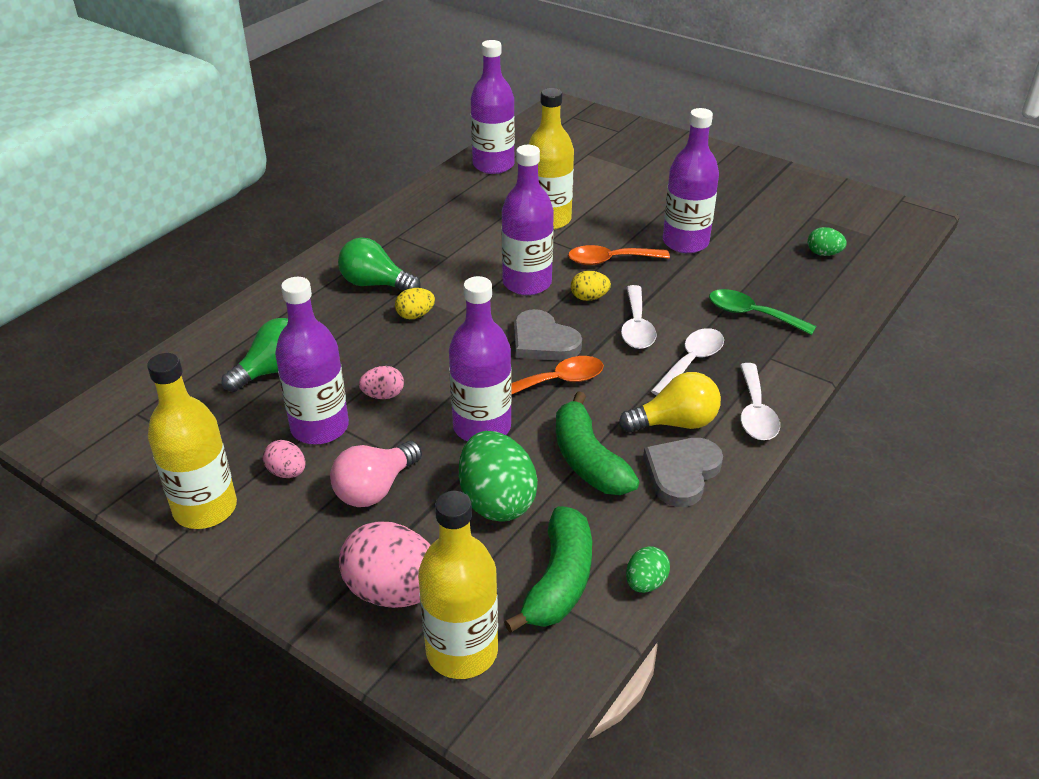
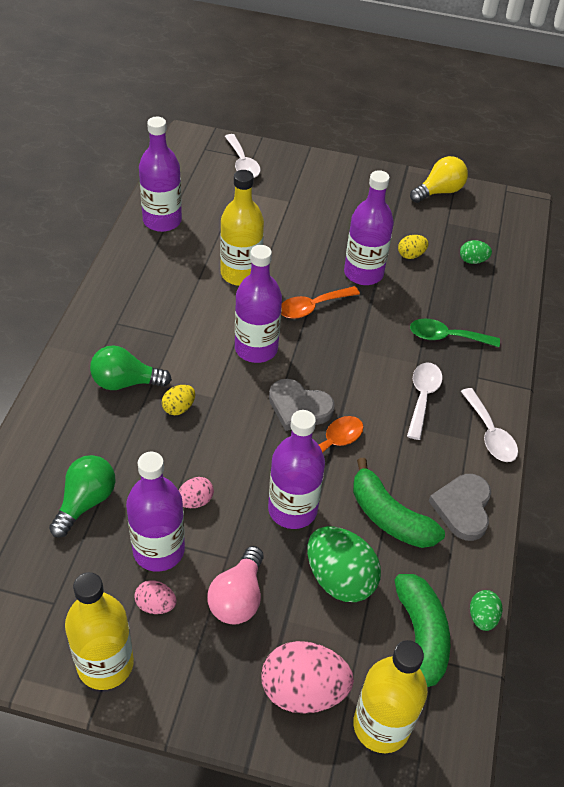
camera: 25 degrees left, 10 degrees up
(589, 298) = (314, 351): yellow egg -> yellow egg (411, 255)
(636, 326) = (365, 372): white spoon -> white spoon (242, 163)
(675, 423) = (437, 461): yellow light bulb -> yellow light bulb (439, 191)

